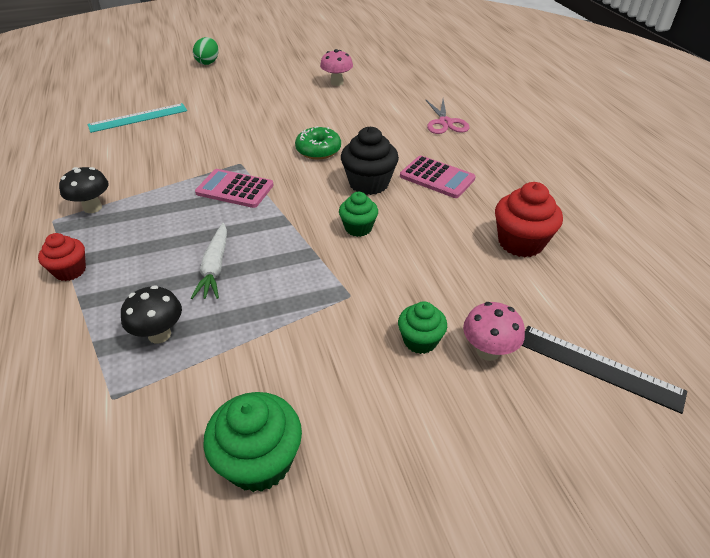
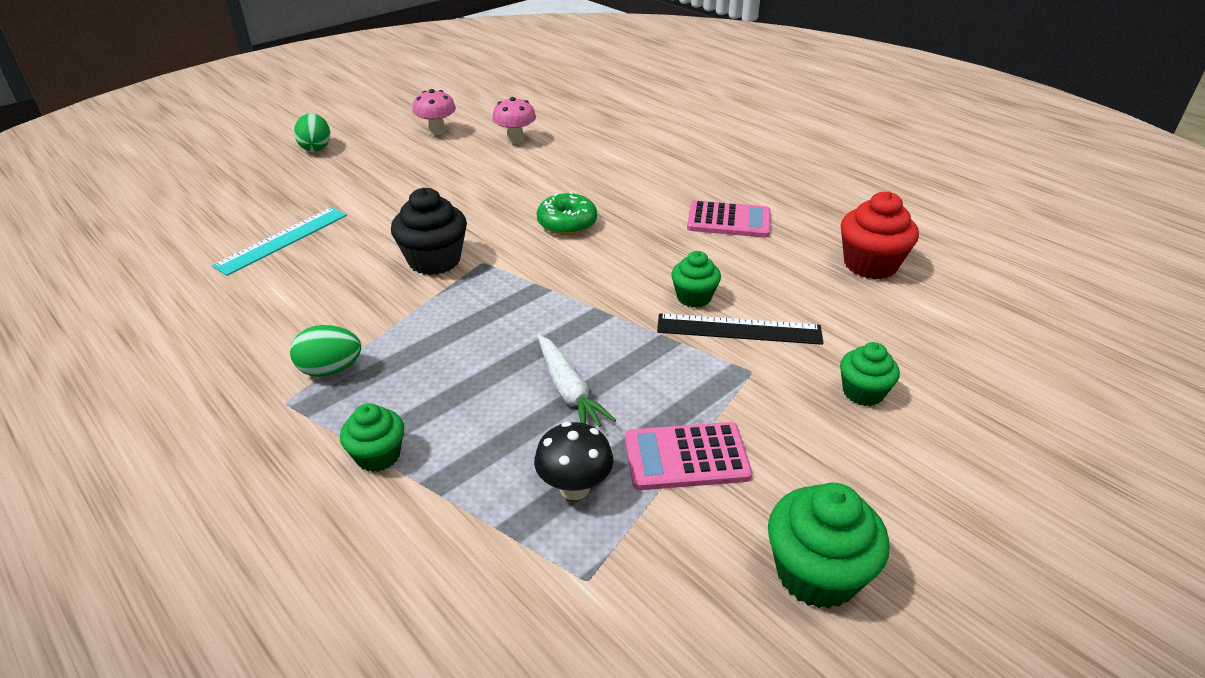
camera: 25 degrees left, 5 degrees down
(70, 271) = (378, 455): red cupcake -> green cupcake
(92, 208) = (331, 370): black mushroom -> green egg
(235, 189) = (506, 294): pink calculator -> pink calculator (686, 457)
(369, 183) = (660, 246): black cupcake -> black cupcake (434, 260)
(445, 123) = (684, 159): pink scissors -> none
(488, 351) = (933, 380): pink mushroom -> pink mushroom (437, 131)
(599, 367) = (1038, 360): black ruler -> black ruler (739, 329)

